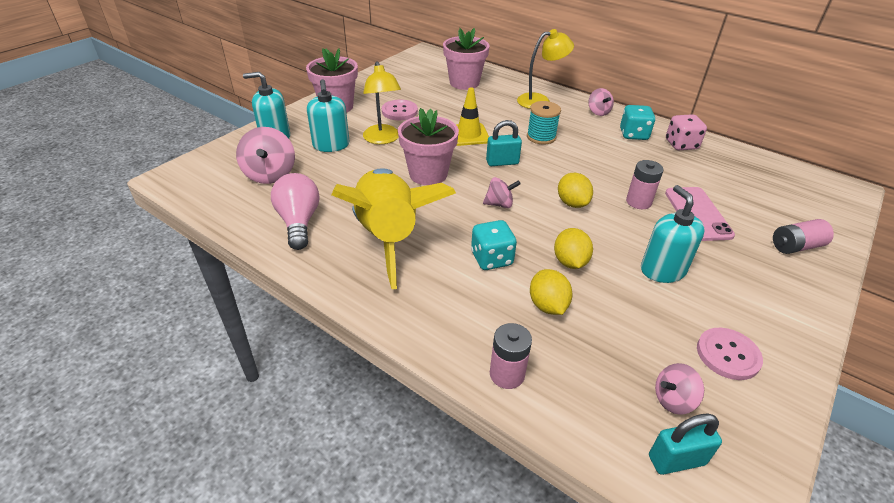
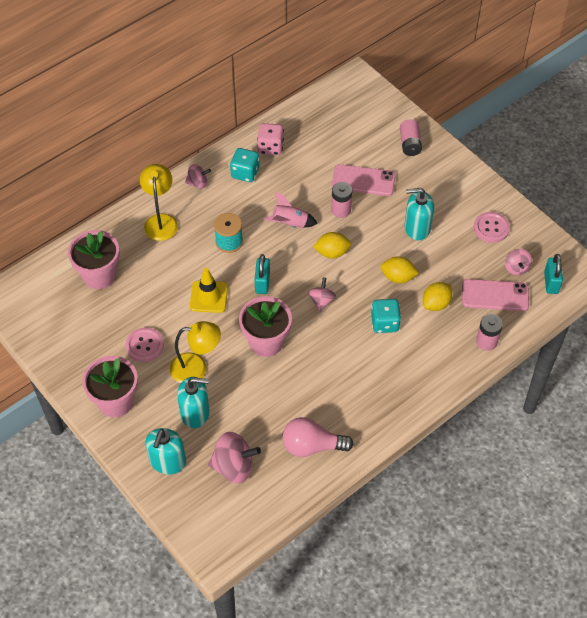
camera: 75 degrees left, 15 degrees up
(388, 237) = (345, 385): yellow rocket -> none
(547, 305) = (436, 304): yellow lemon -> yellow lemon turned 45 degrees counterclockwise
(591, 169) = (290, 224): none -> pink rocket
(600, 375) = (495, 295): none -> pink phone

